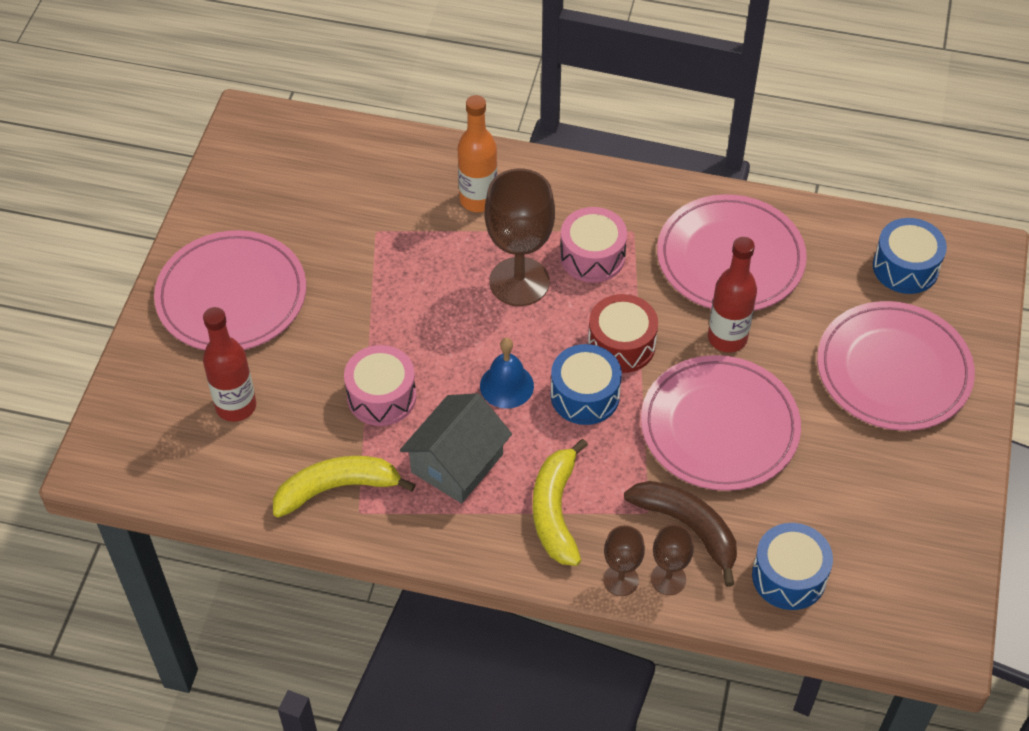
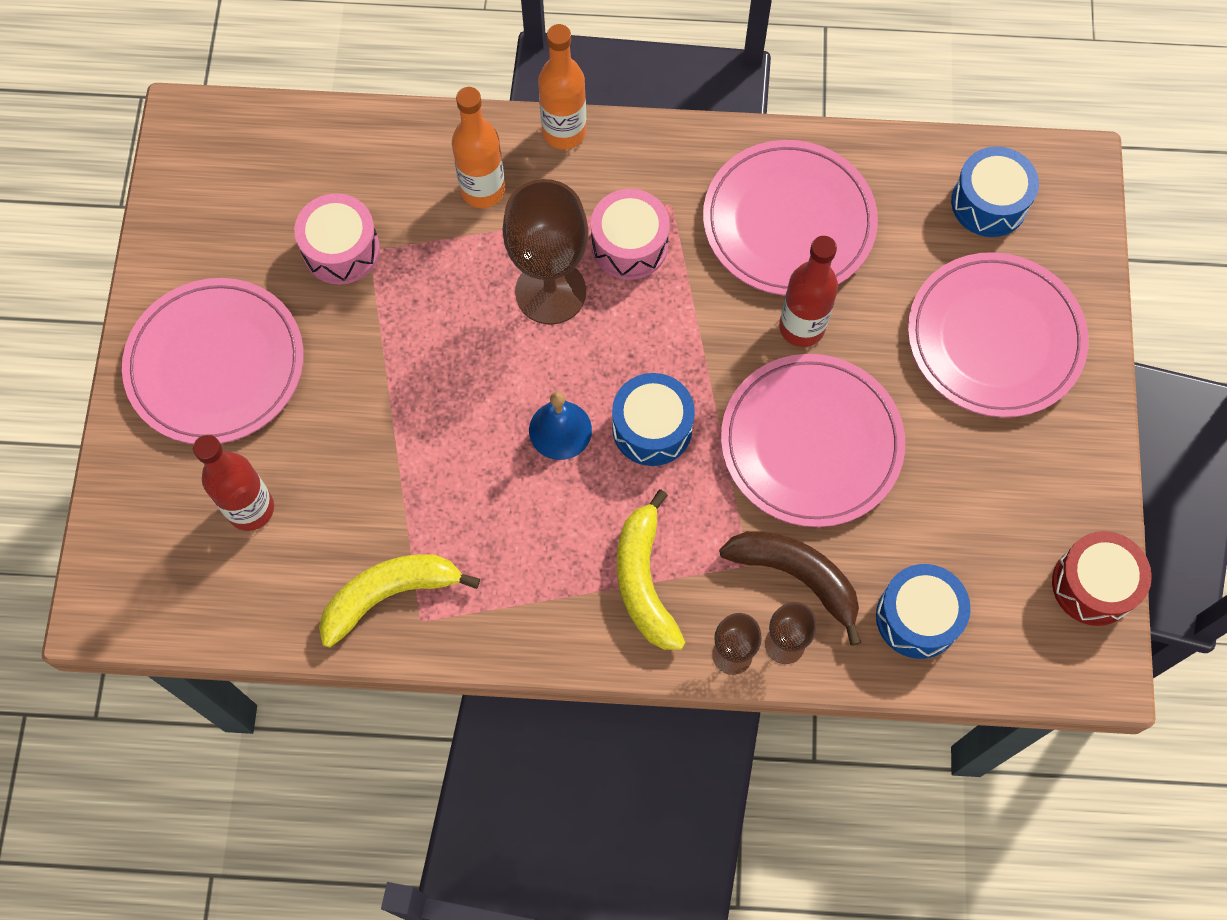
camera: 10 degrees left, 15 degrees up
(381, 396) = (418, 468): pink drum -> pink drum (341, 249)
(457, 463) = (521, 539): grey house -> none
(554, 167) = (564, 132): none -> orange bottle
(621, 345) = (682, 355): red drum -> red drum (1093, 585)

